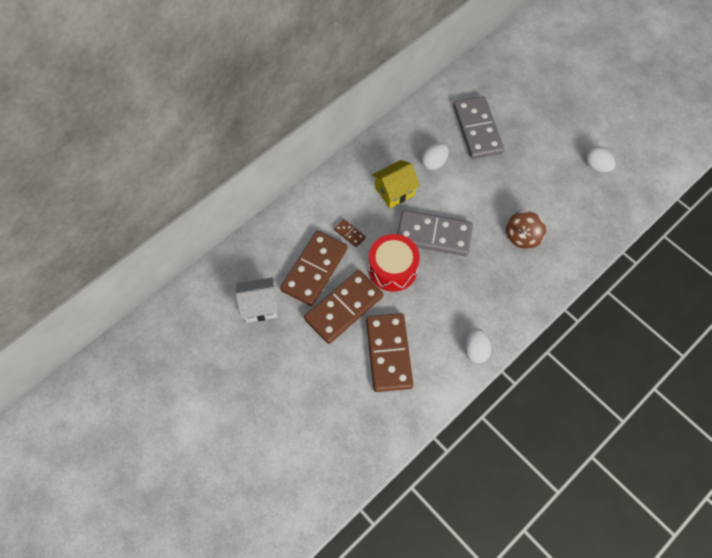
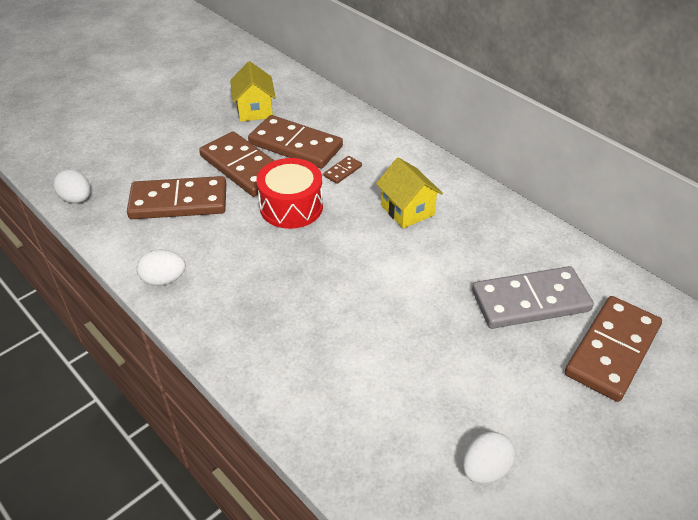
camera: 90 degrees right, 20 degrees down
(259, 306) = (254, 110): white house -> yellow house
(434, 162) = (459, 249): white egg -> white egg (77, 199)
(434, 235) = (339, 245): grey domino -> none
(511, 96) = (612, 350): none -> brown domino
(522, 237) = (335, 344): brown spinning top -> none

